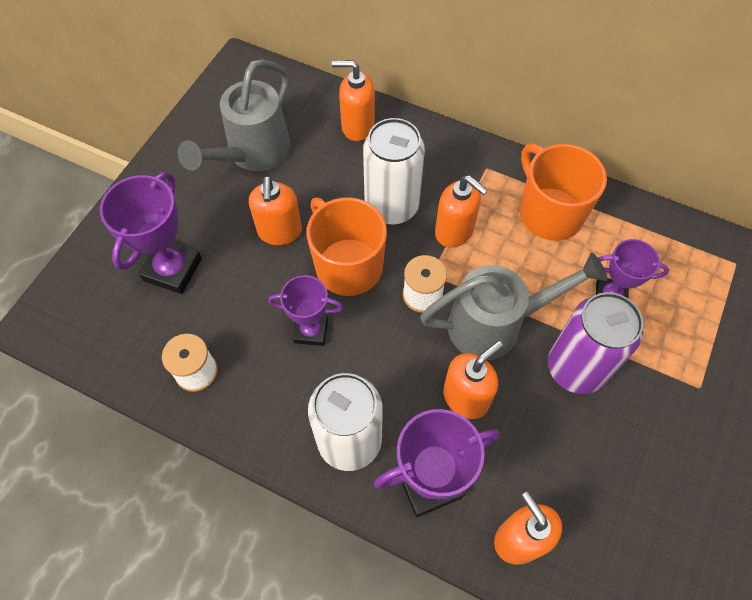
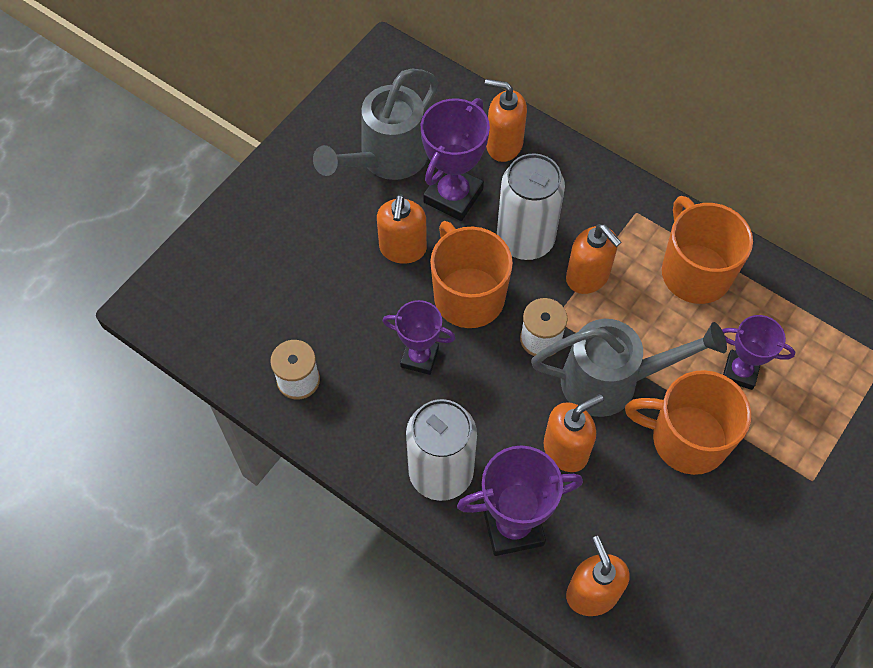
camera: 10 degrees right, 0 degrees up
(172, 269) = (287, 272): purple trophy -> purple trophy (453, 196)
(576, 368) = (686, 439): purple can -> orange mug

